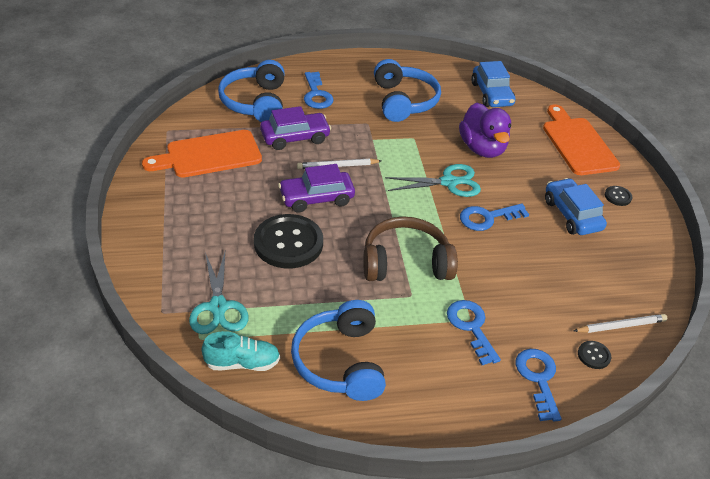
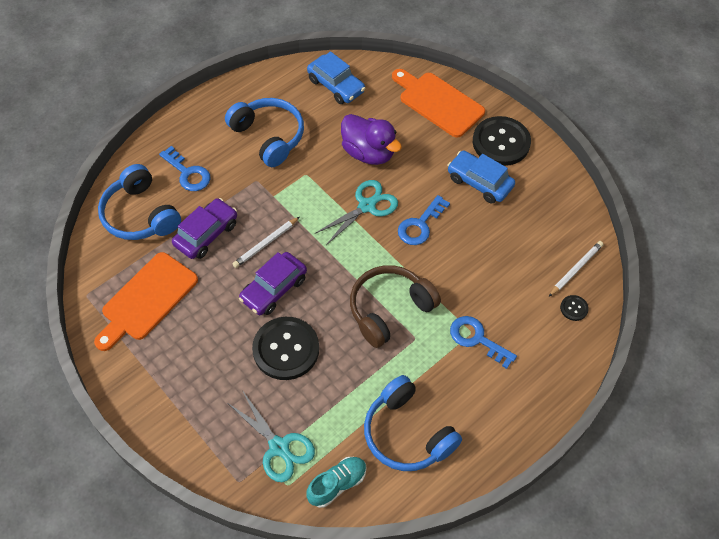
camera: 30 degrees left, 15 degrees up
(538, 379) = (550, 354): blue key -> none
(618, 196) = (501, 142): black button -> black button, size x2.34

